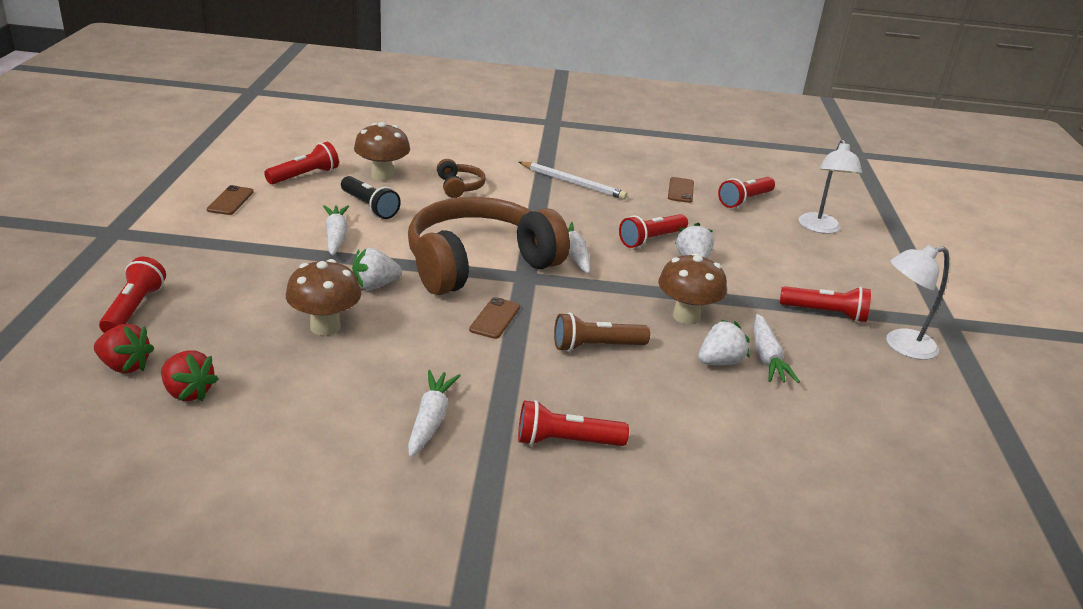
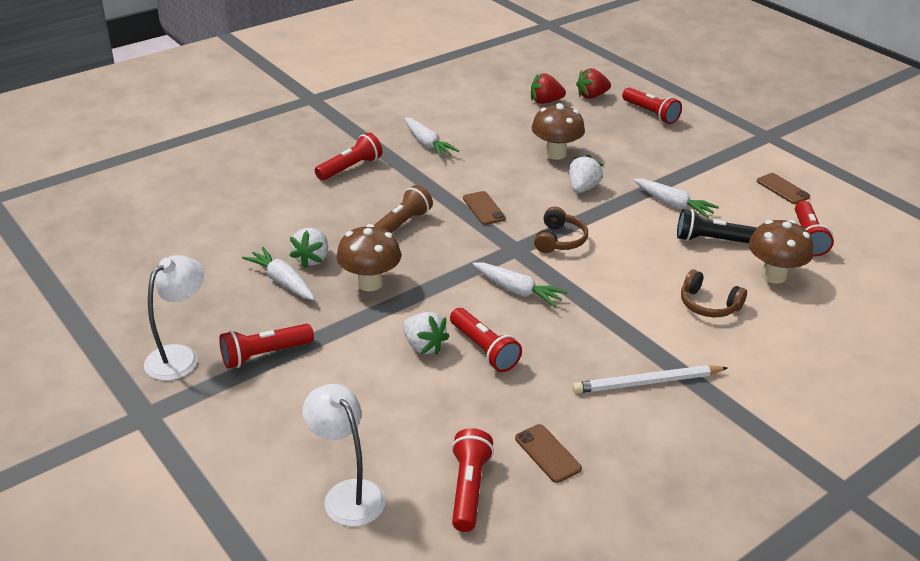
camera: 140 degrees right, 5 degrees up
(479, 263) = (559, 240): brown headphones -> brown headphones, size x0.41
(651, 239) = (484, 349): red flashlight -> red flashlight turned 135 degrees clockwise

